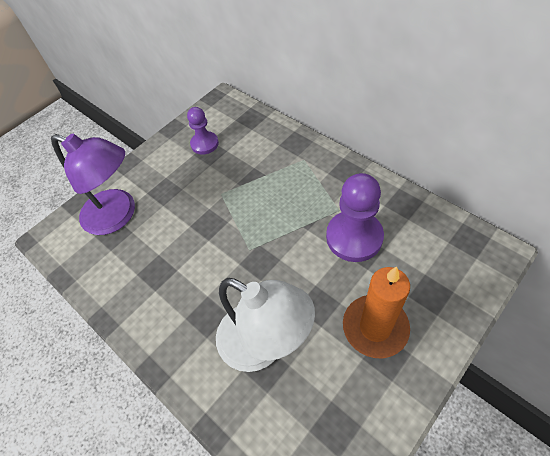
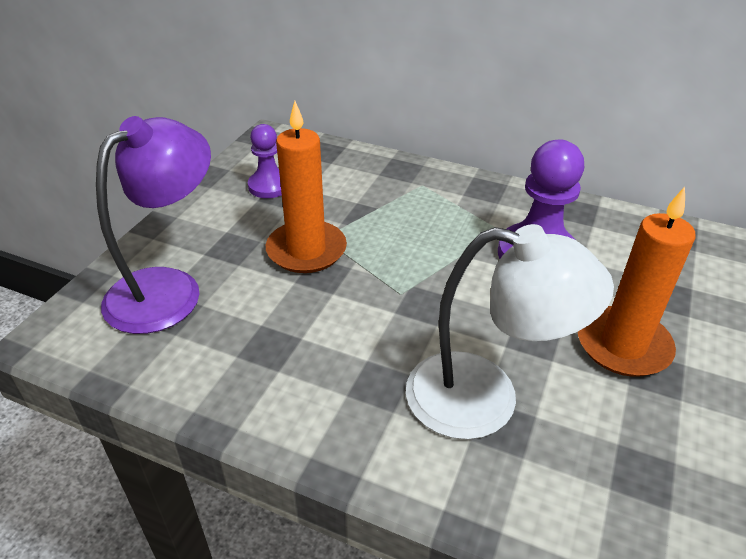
camera: 25 degrees left, 15 degrees down
(118, 216) = (168, 288): purple lamp -> purple lamp turned 60 degrees counterclockwise
(206, 202) = (306, 250): none -> orange candle

